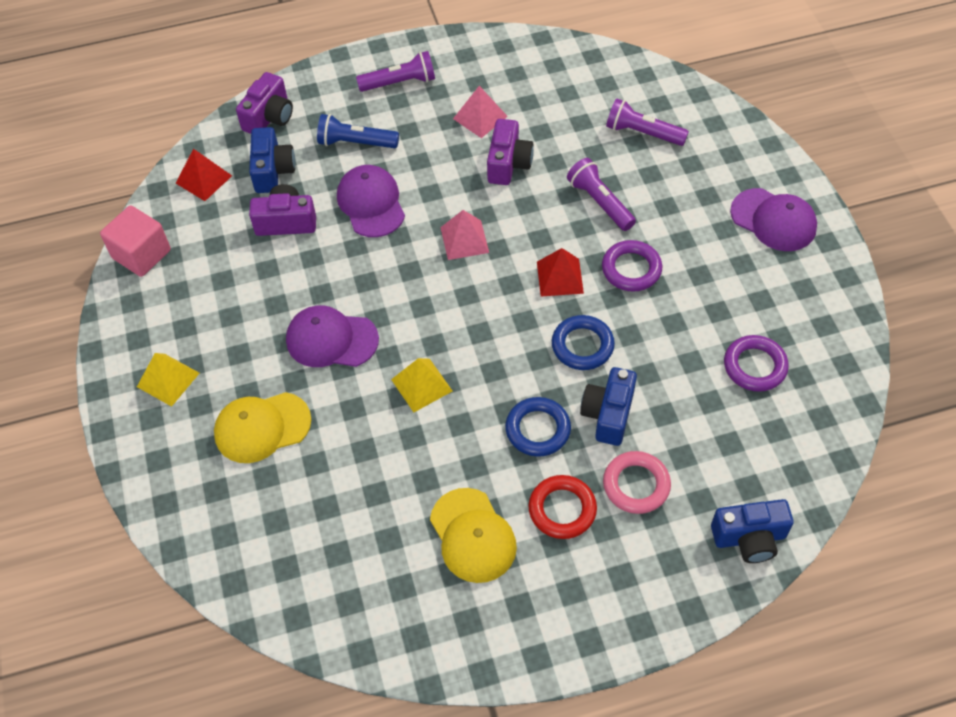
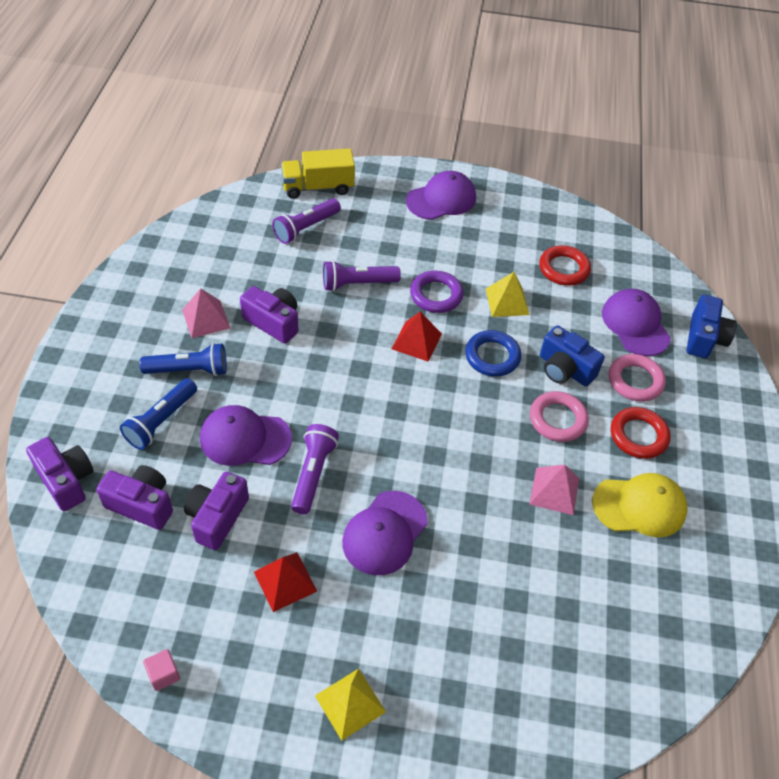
camera: 70 degrees left, 5 degrees down
(141, 254) = (163, 674): pink cube -> pink cube, size x0.49
(204, 179) = (103, 573): red pyramid -> red pyramid (285, 581)
(262, 427) = (454, 632): yellow cap -> none
(273, 171) = (142, 504): blue camera -> purple camera
(400, 82) = (114, 357): purple flashlight -> purple flashlight (313, 474)
(418, 134) = (189, 370): none -> blue flashlight
(421, 385) = (473, 482): yellow pyramid -> yellow pyramid (507, 301)
(464, 240) = (335, 387): pink pyramid -> pink pyramid (554, 491)
(538, 429) = (558, 419): blue ring -> pink ring
(706, 117) = (318, 187): none -> yellow truck
(720, 461) = (635, 324): none -> purple cap
(754, 366) = (564, 269): purple ring -> red ring

